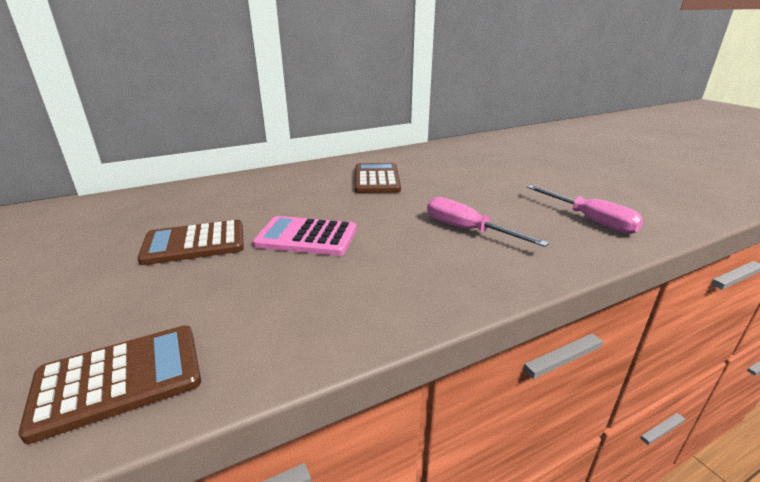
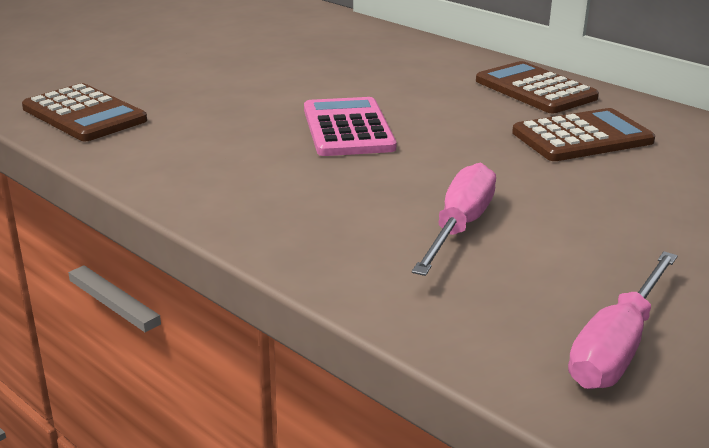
camera: 70 degrees right, 0 degrees up
(194, 243) = (292, 82): brown calculator -> brown calculator (535, 89)

